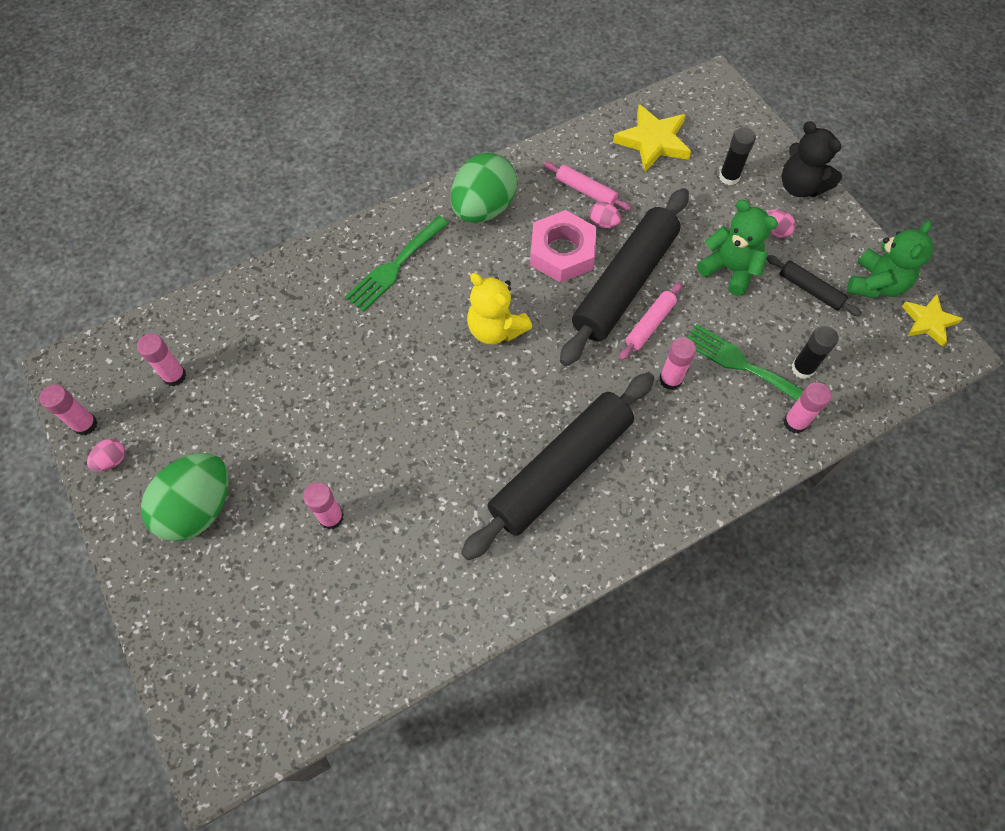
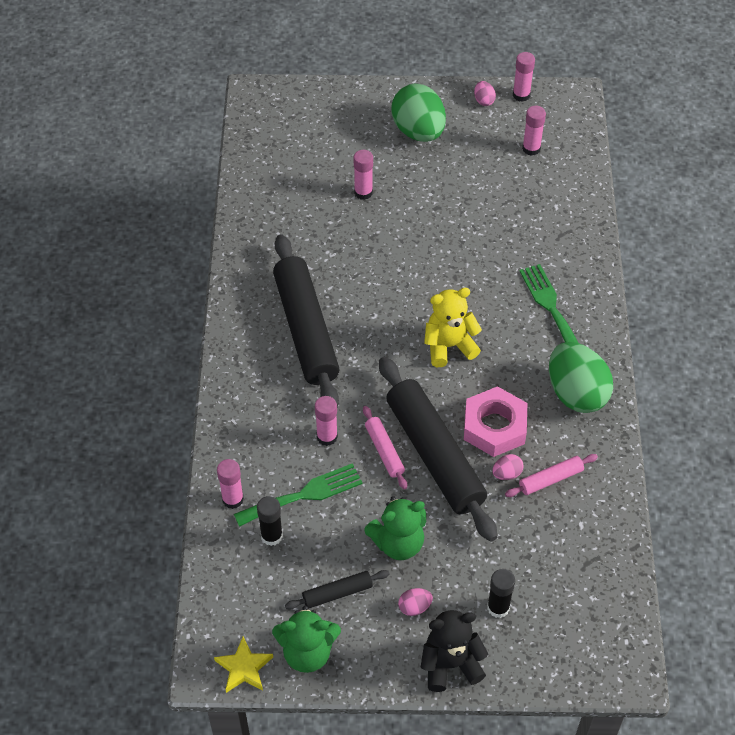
camera: 120 degrees right, 10 degrees down
(653, 141) = (578, 568): yellow star -> none
(876, 284) = (307, 652): green teddy bear -> green teddy bear turned 60 degrees counterclockwise

